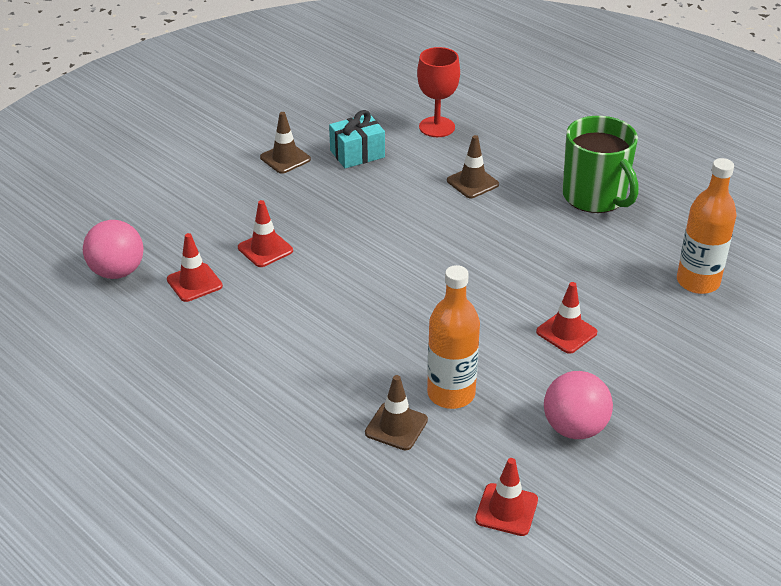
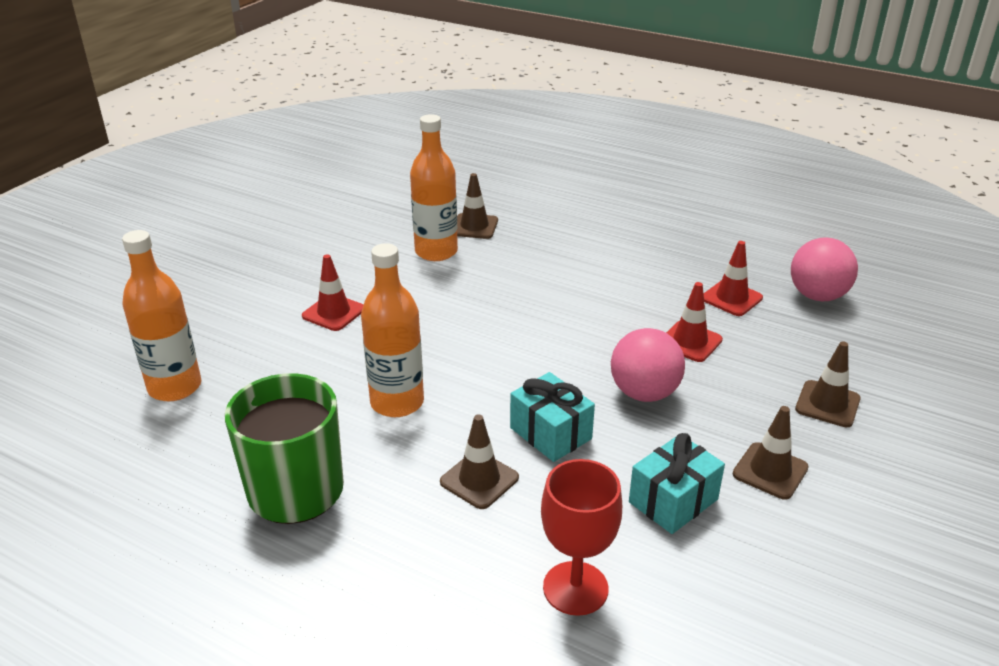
camera: 165 degrees right, 5 degrees down
(207, 188) = (827, 404): none -> brown traffic cone
(413, 201) = (550, 433): none -> turquoise gift
(506, 510) = (376, 197): red traffic cone -> none
(519, 240) = (397, 402): none -> orange bottle
(574, 428) = (325, 245): pink ball -> pink ball (644, 393)

